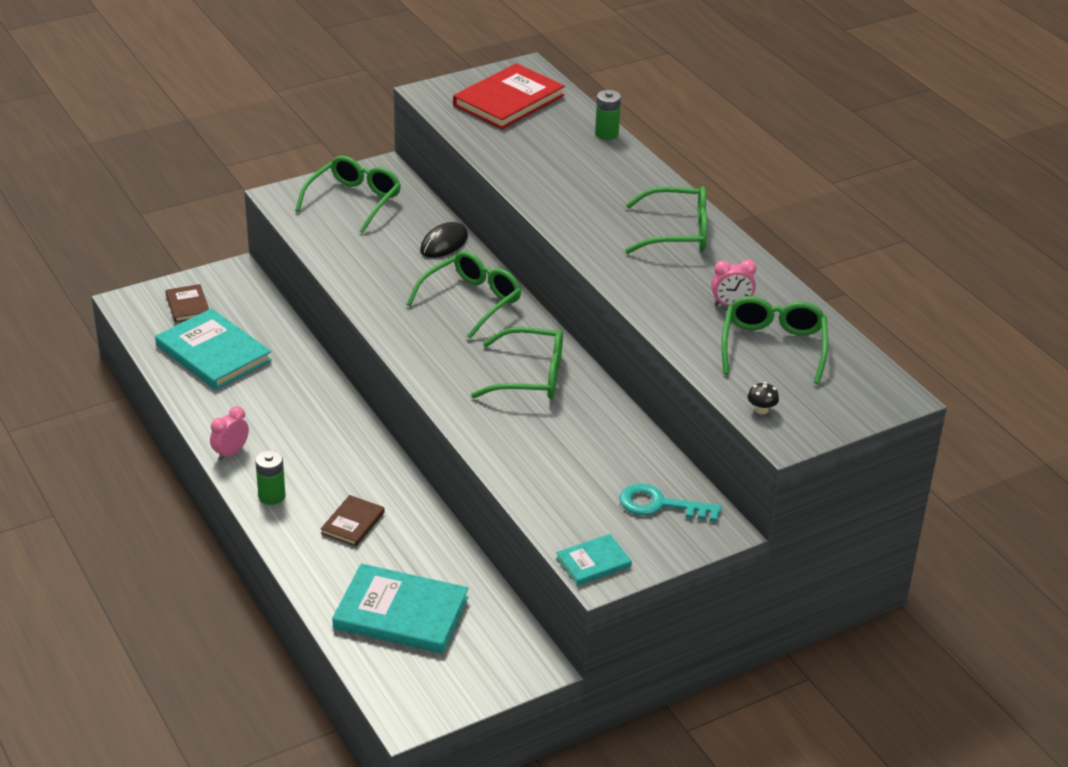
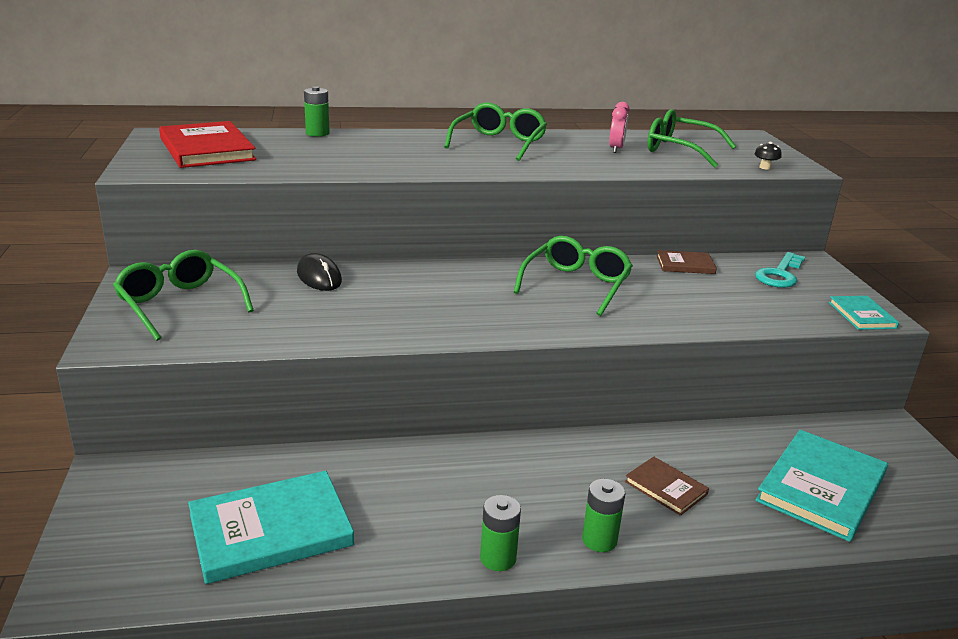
camera: 70 degrees left, 10 degrees down
(187, 305) = (138, 533): brown book -> brown book (685, 265)
(231, 453) = (498, 558): pink clock -> green battery
(471, 301) = (433, 285): green glasses -> none

